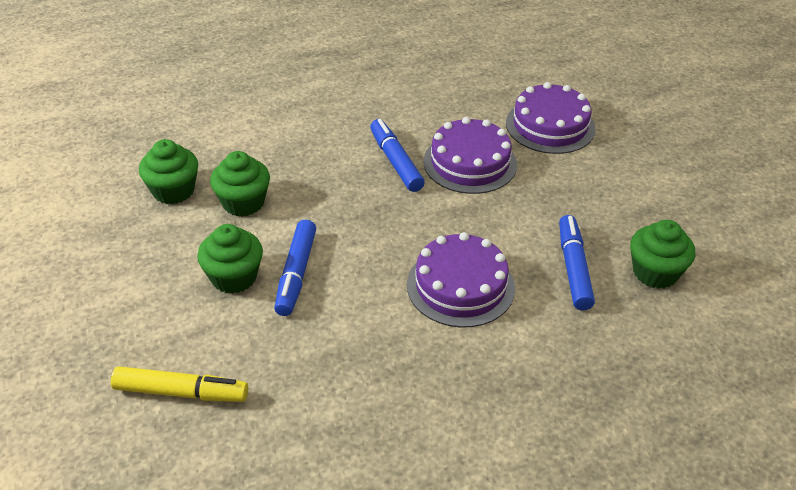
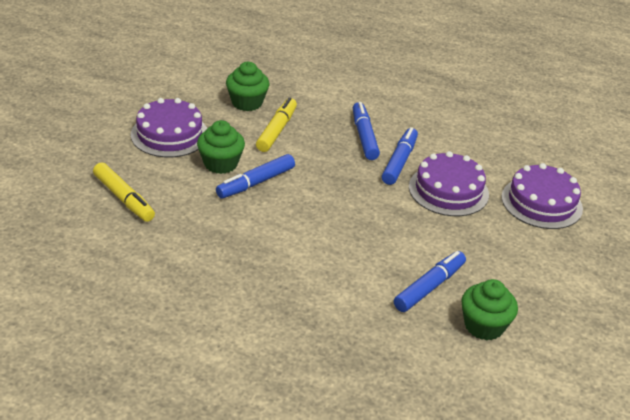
camera: 40 degrees right, 5 degrees down
(243, 203) = (276, 130): green cupcake -> yellow marker
(333, 156) = (364, 137): none -> blue marker
(460, 286) = (341, 249): purple cake -> purple cake (169, 134)

